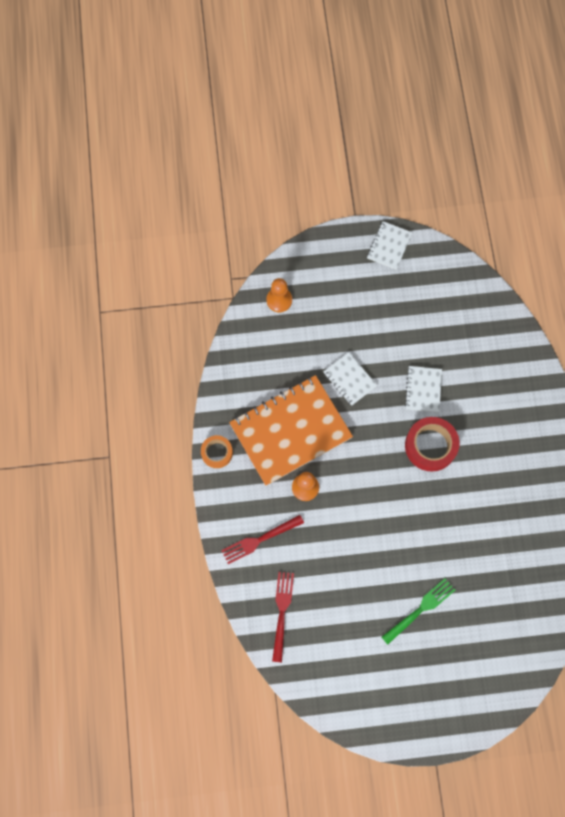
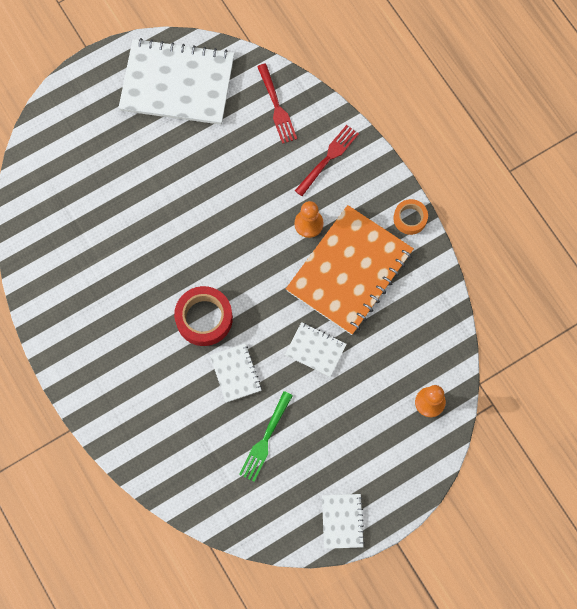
camera: 155 degrees right, 0 degrees up
(364, 680) = (177, 83): none -> white notebook
(420, 609) = (151, 163): green fork -> green fork (265, 439)

